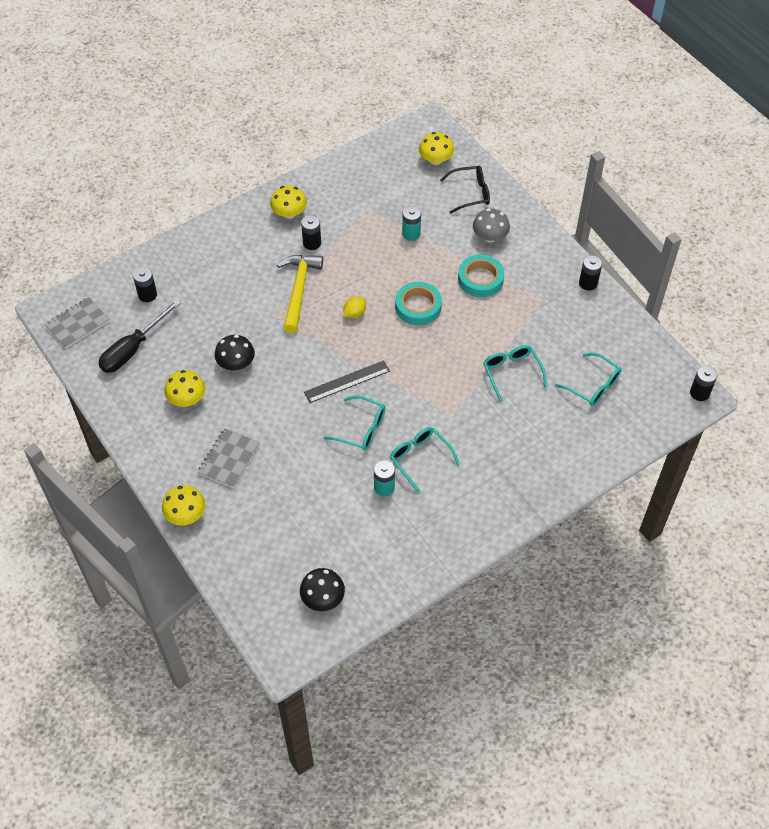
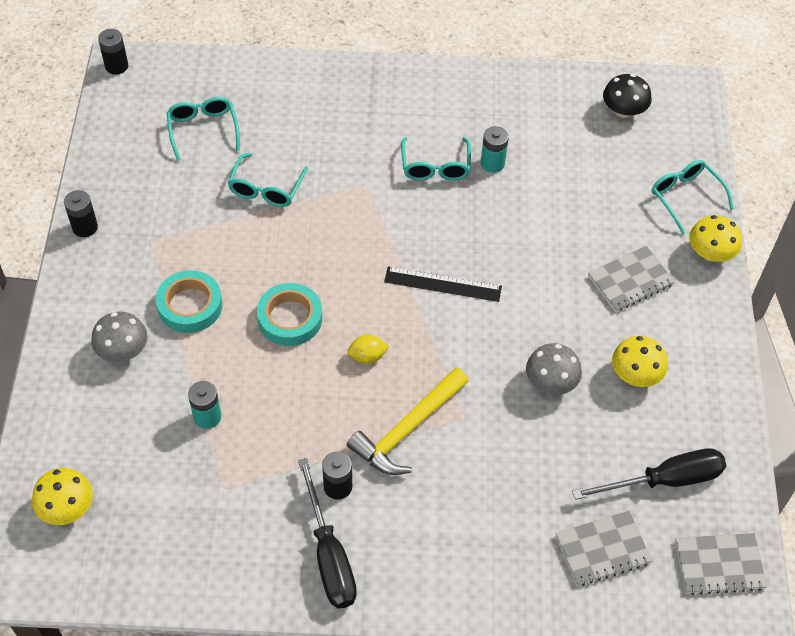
camera: 145 degrees left, 0 degrees up
(147, 295) = (602, 549): black battery -> grey notebook
(236, 363) = (551, 382): black mushroom -> grey mushroom
(289, 213) = (329, 555): yellow mushroom -> black screwdriver
(361, 429) = (469, 228): turquoise glasses -> turquoise glasses (685, 197)
(470, 193) = (80, 425): black glasses -> none

